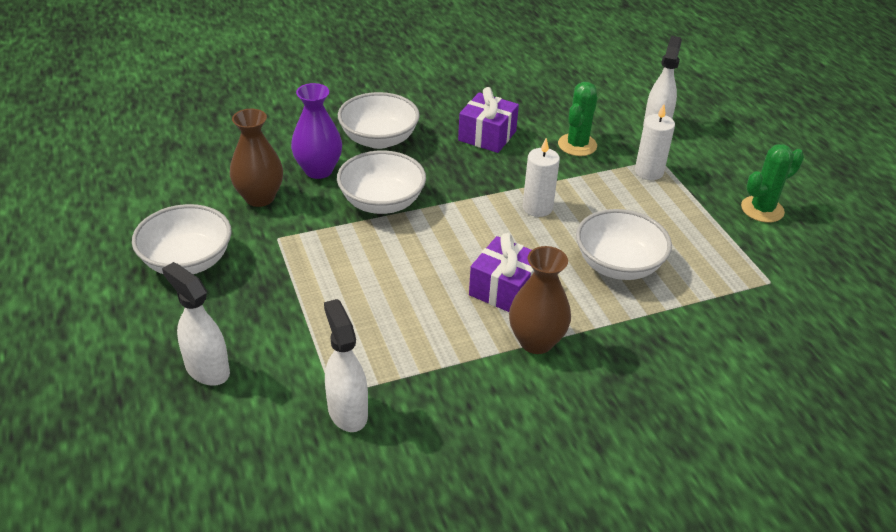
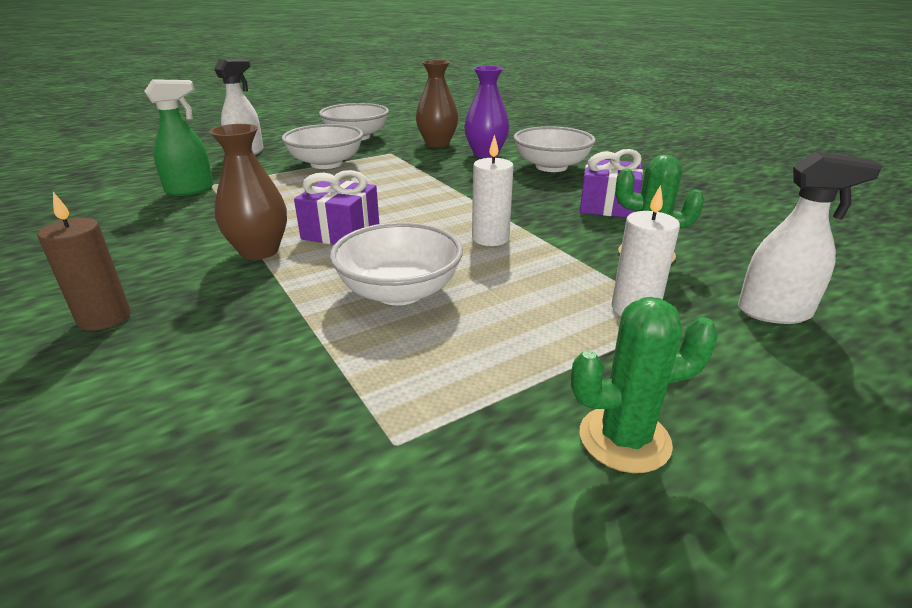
camera: 80 degrees right, 10 degrees down
(347, 411) = (190, 190): white spray bottle -> green spray bottle
(382, 202) = (455, 176): white bowl -> white bowl (326, 164)
(643, 426) = (104, 318): none -> brown candle
(762, 209) = (624, 439): green cactus -> green cactus turned 60 degrees counterclockwise

